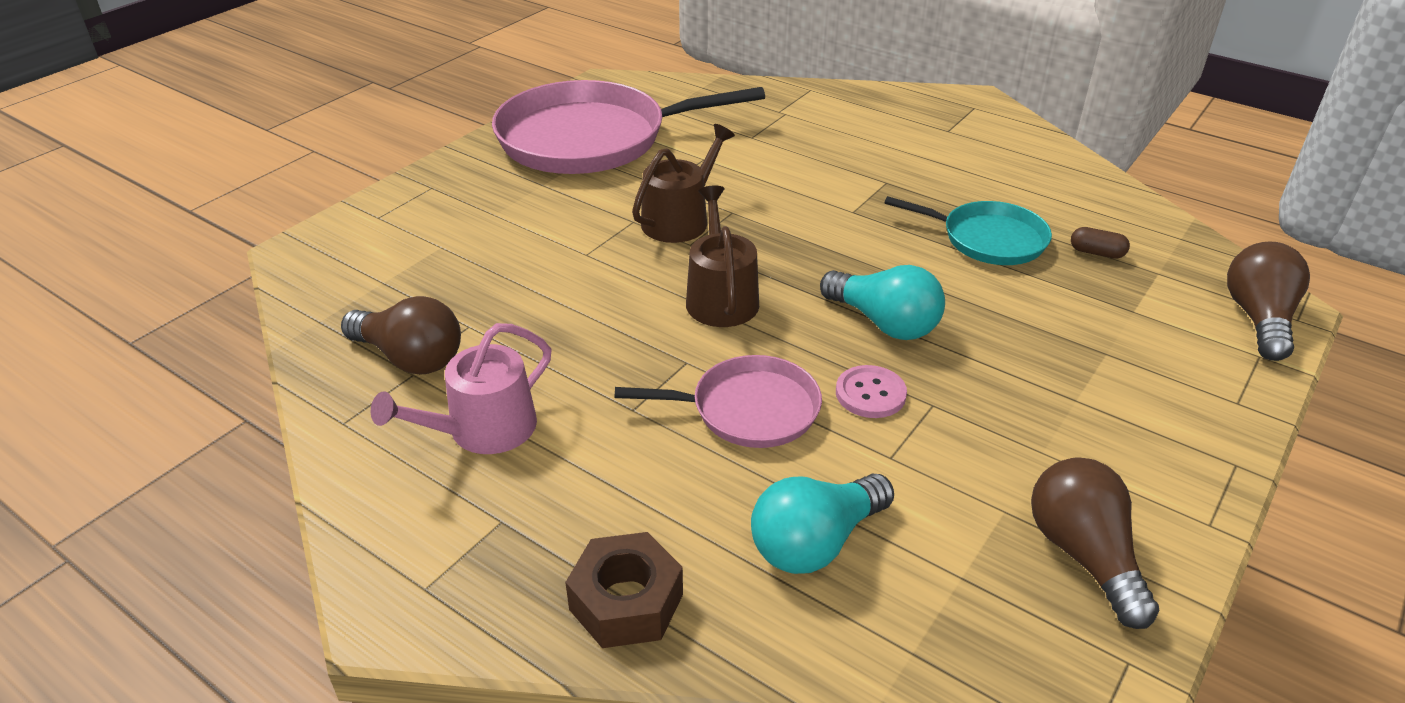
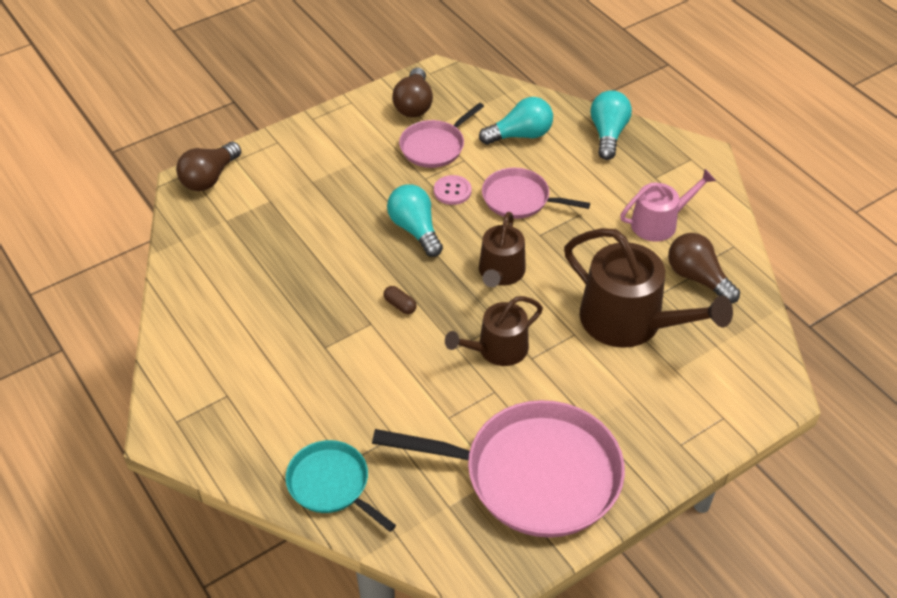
camera: 160 degrees left, 10 degrees up
(511, 282) = (630, 321): none -> brown watering can
(626, 602) = (608, 134): brown nut -> turquoise light bulb
(964, 469) = (435, 146): none -> pink pan
(988, 239) = (302, 272): turquoise pan -> turquoise pan (332, 484)
(1096, 253) = (245, 243): brown capsule -> brown capsule (400, 305)

